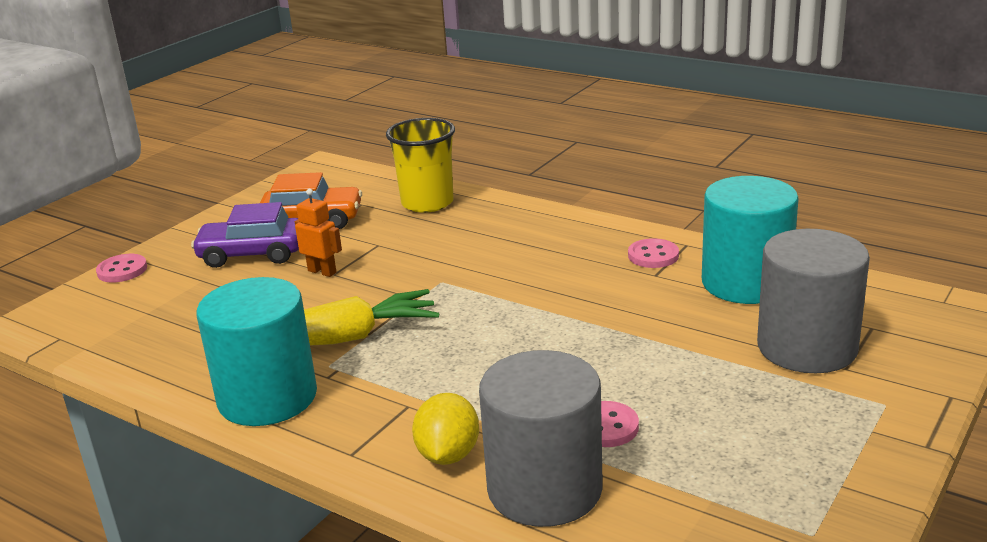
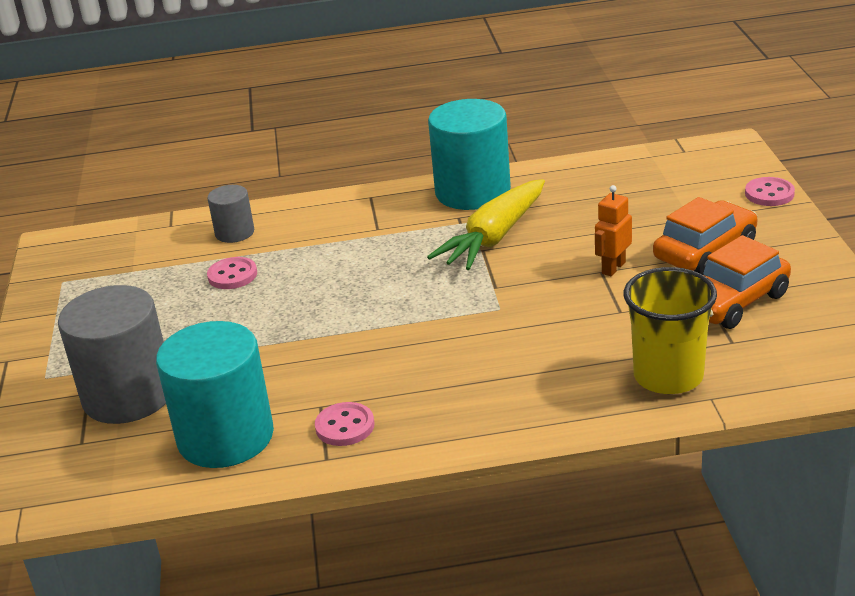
camera: 140 degrees right, 5 degrees up
(252, 254) = (705, 251): purple car -> orange car
(322, 271) = (613, 268): orange robot -> orange robot turned 135 degrees clockwise
(448, 455) = (312, 220): yellow lemon -> none
(544, 489) = (234, 233): grey cylinder -> grey cylinder, size x0.51

